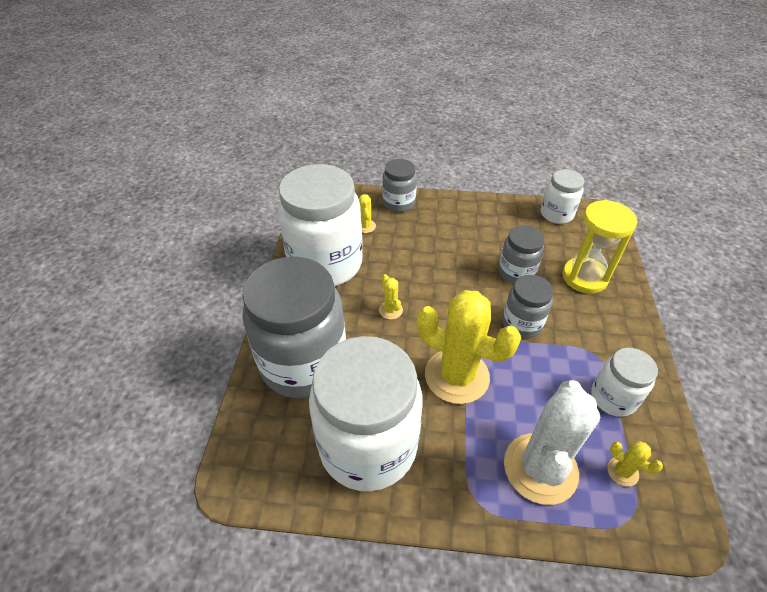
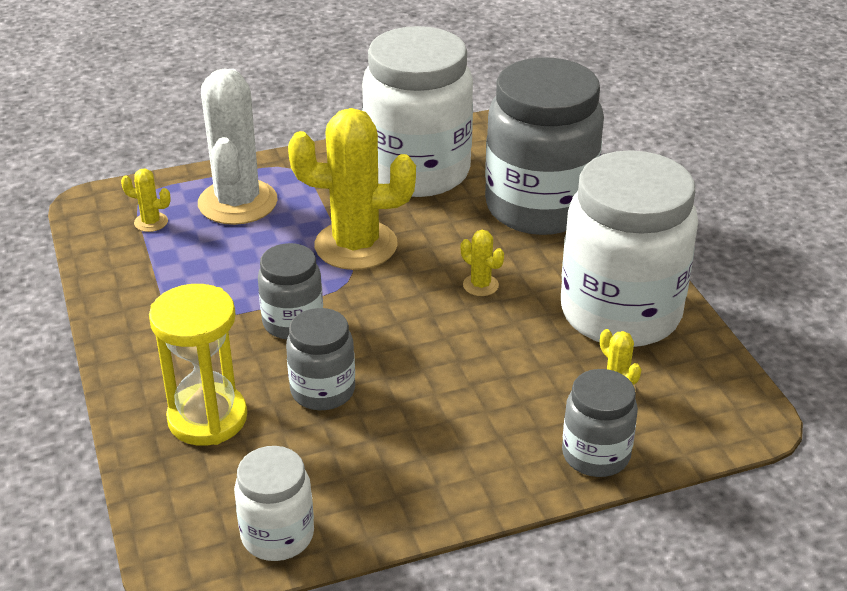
camera: 155 degrees right, 10 degrees down
(613, 398) = (160, 278): white jar -> none

